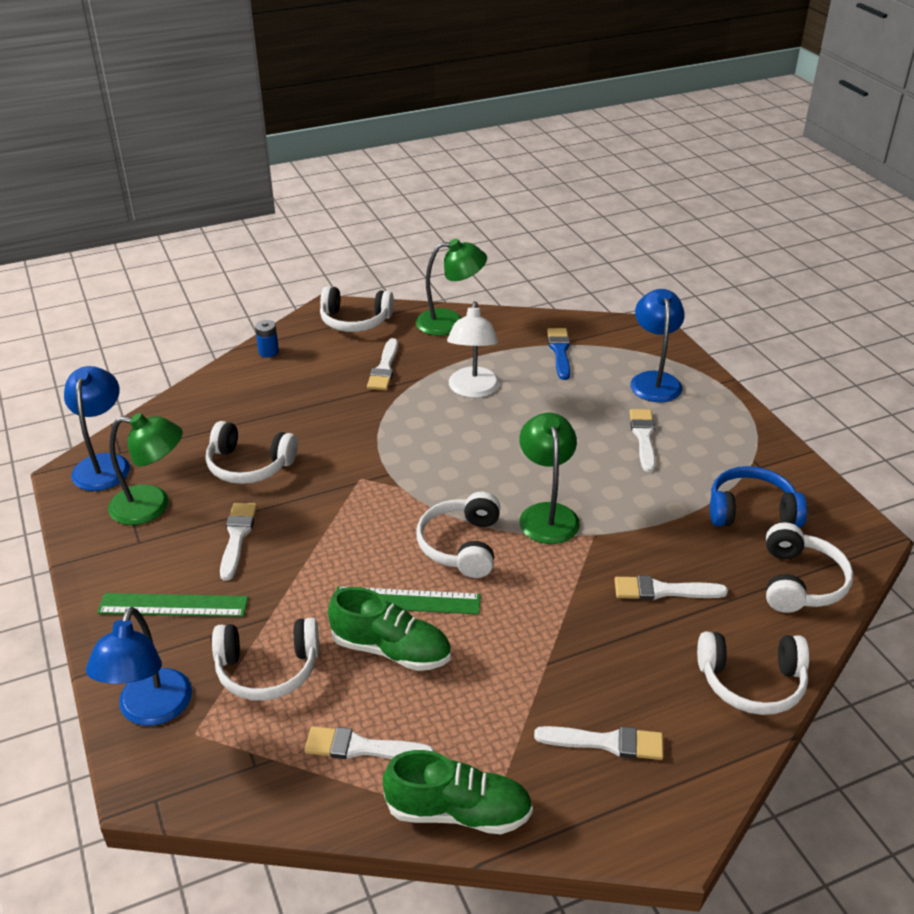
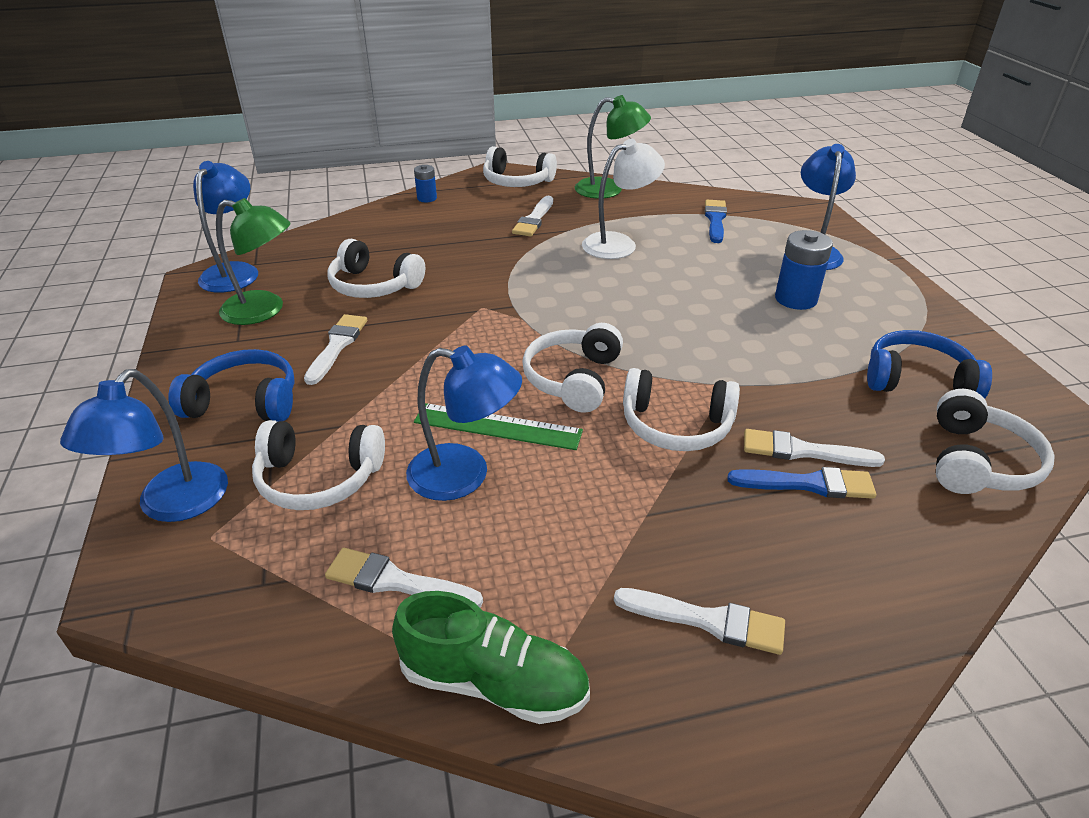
camera: 10 degrees right, 0 degrees up
(173, 605) = (245, 401): green ruler -> blue headphones
(391, 650) = (464, 475): green shoe -> blue lamp
(473, 390) = (619, 243): white lamp -> white lamp turned 135 degrees counterclockwise
(547, 514) = (675, 359): green lamp -> none
(643, 437) = (795, 299): white brush -> blue battery
(670, 620) = (808, 484): none -> blue brush
(751, 682) = (911, 572): white headphones -> white headphones (676, 426)

